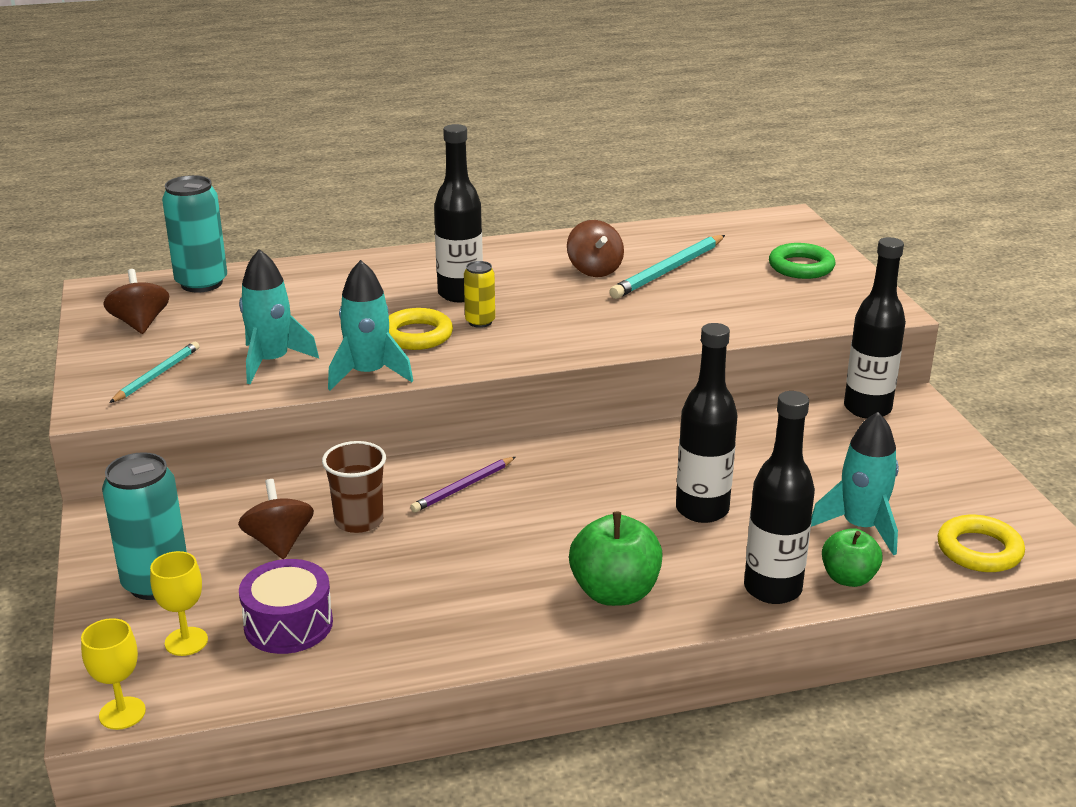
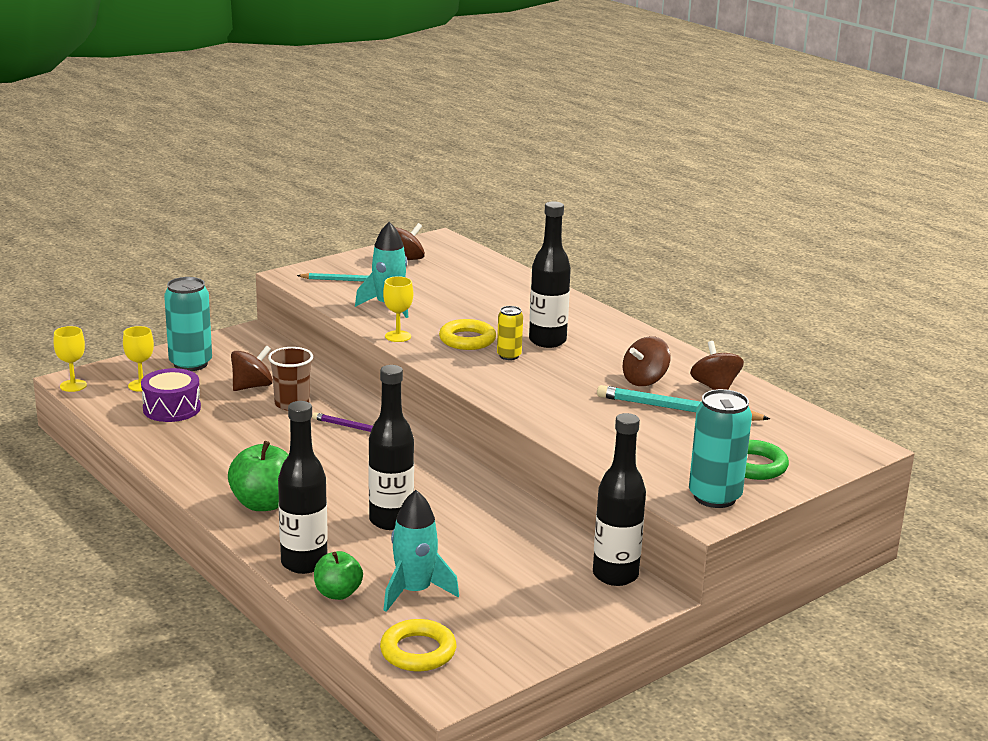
camera: 65 degrees right, 5 degrees down
(201, 283) = (478, 262): turquoise can -> turquoise can (714, 497)
(368, 374) = (398, 336): turquoise rocket -> yellow goblet
(633, 244) = (715, 387): none -> brown spinning top

